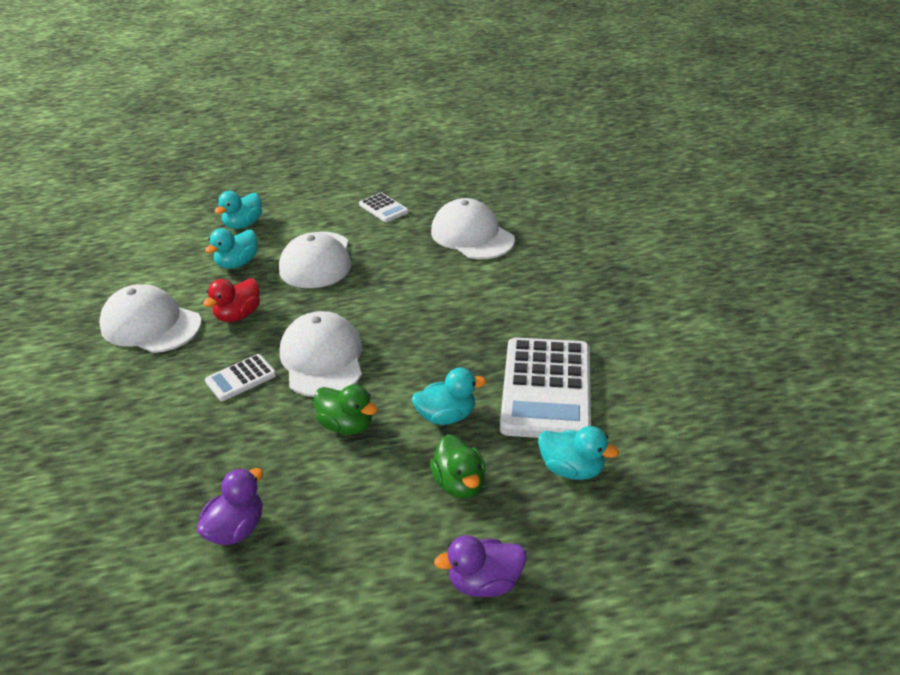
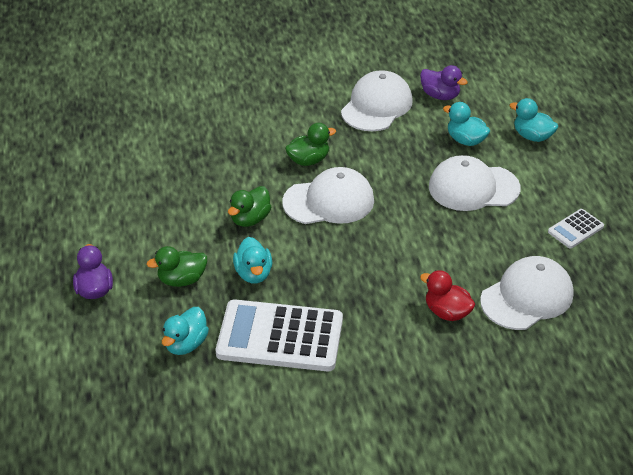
camera: 90 degrees right, 5 degrees up
(236, 529) = (162, 175): purple duck -> purple duck (440, 95)
(238, 315) = (388, 149): red duck -> red duck (447, 312)
(241, 378) = (308, 160): white calculator -> green duck

